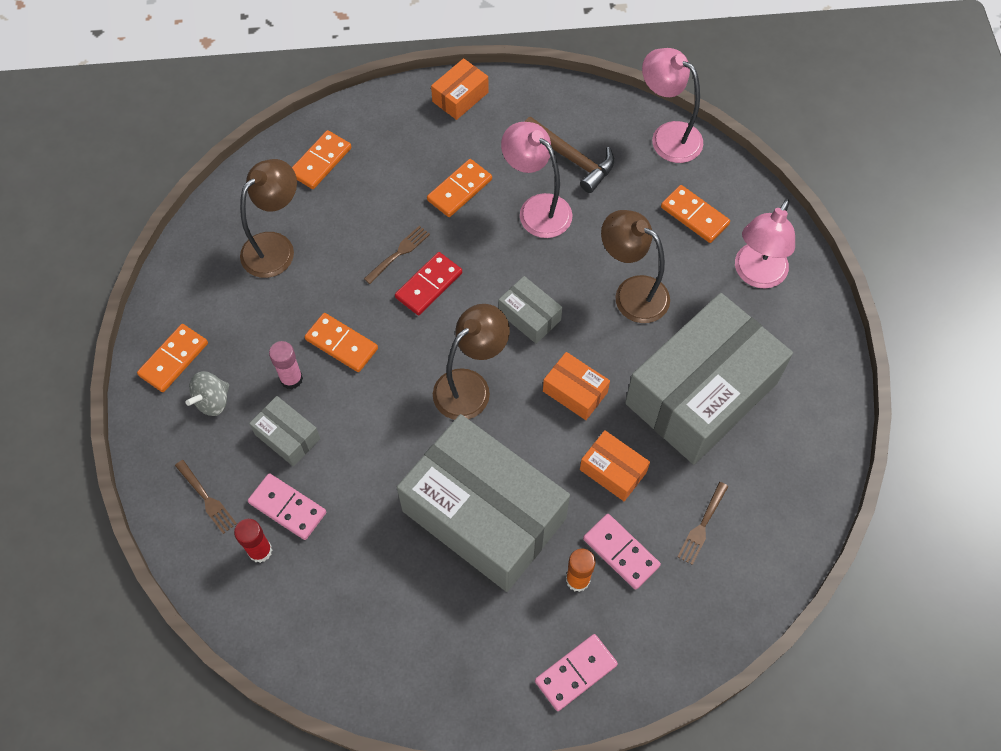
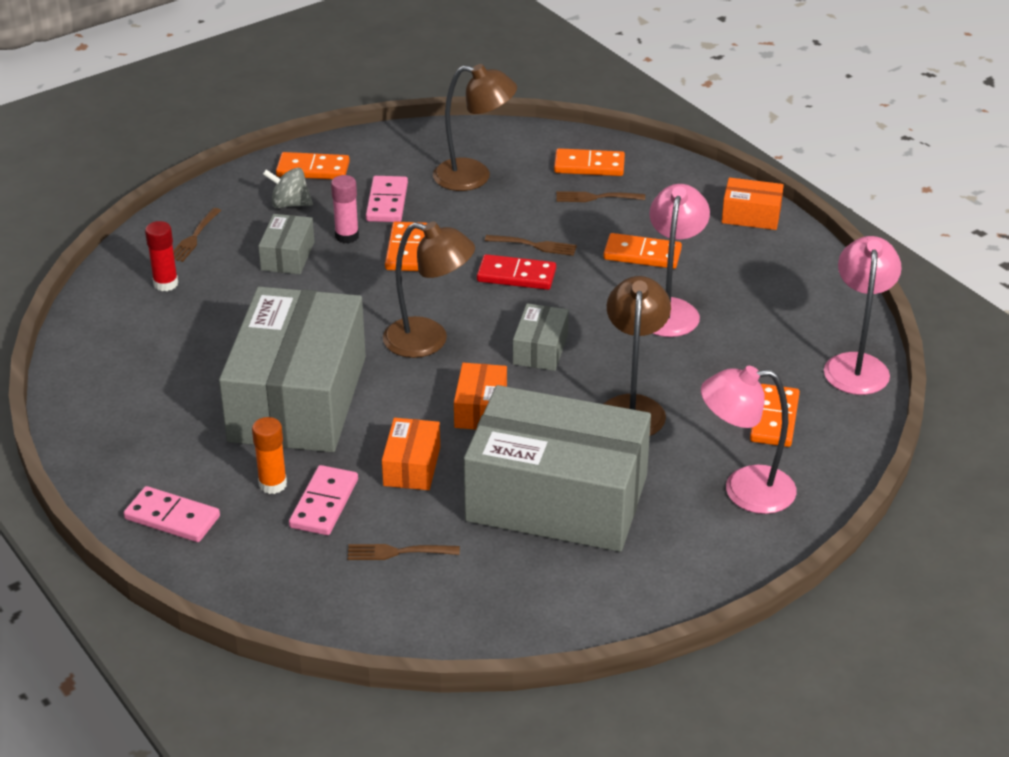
camera: 60 degrees right, 25 degrees down
(287, 508) = (218, 282): pink domino -> pink domino (387, 202)
(366, 179) = (596, 197): none -> brown fork
(572, 158) = (755, 310): brown hammer -> none

